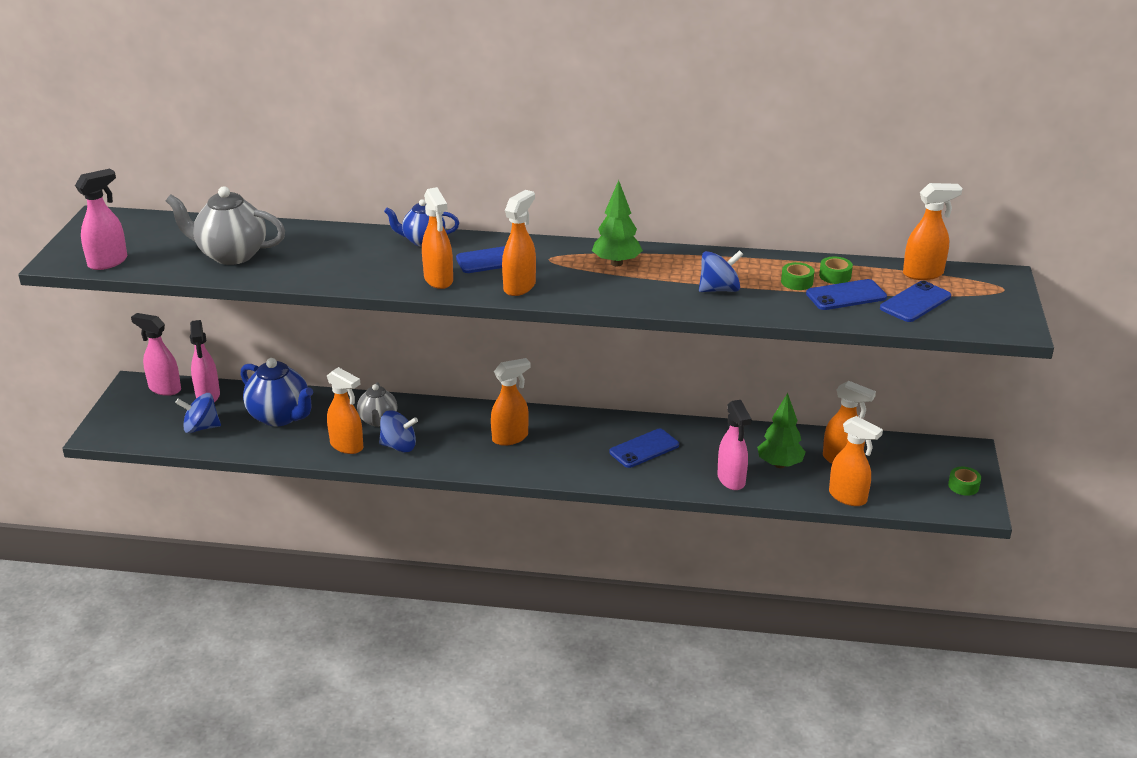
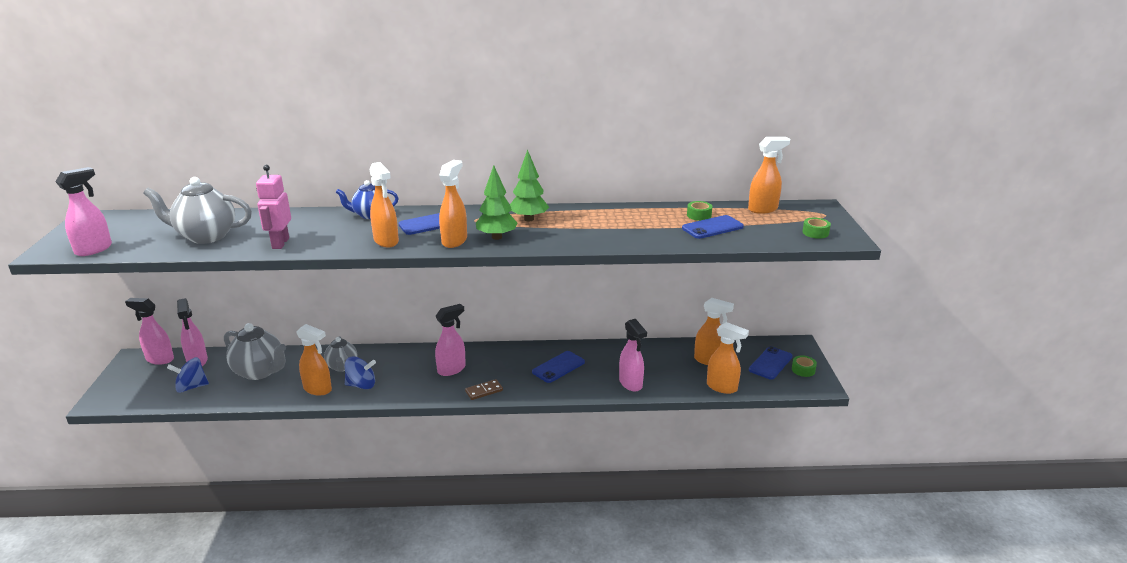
camera: 10 degrees left, 5 degrees down
(280, 417) = (260, 372): blue teapot -> grey teapot
(315, 272) = (280, 243): none -> pink robot
(510, 438) = (452, 369): orange spray bottle -> pink spray bottle
(545, 469) = (484, 391): none -> brown domino
(719, 289) = (614, 231): blue spinning top -> none
(779, 464) = (664, 368): green tree -> green tree (496, 237)
(797, 282) = (672, 221): green tape -> green tape (815, 233)
(915, 302) = (765, 228): blue phone -> blue phone (770, 363)

